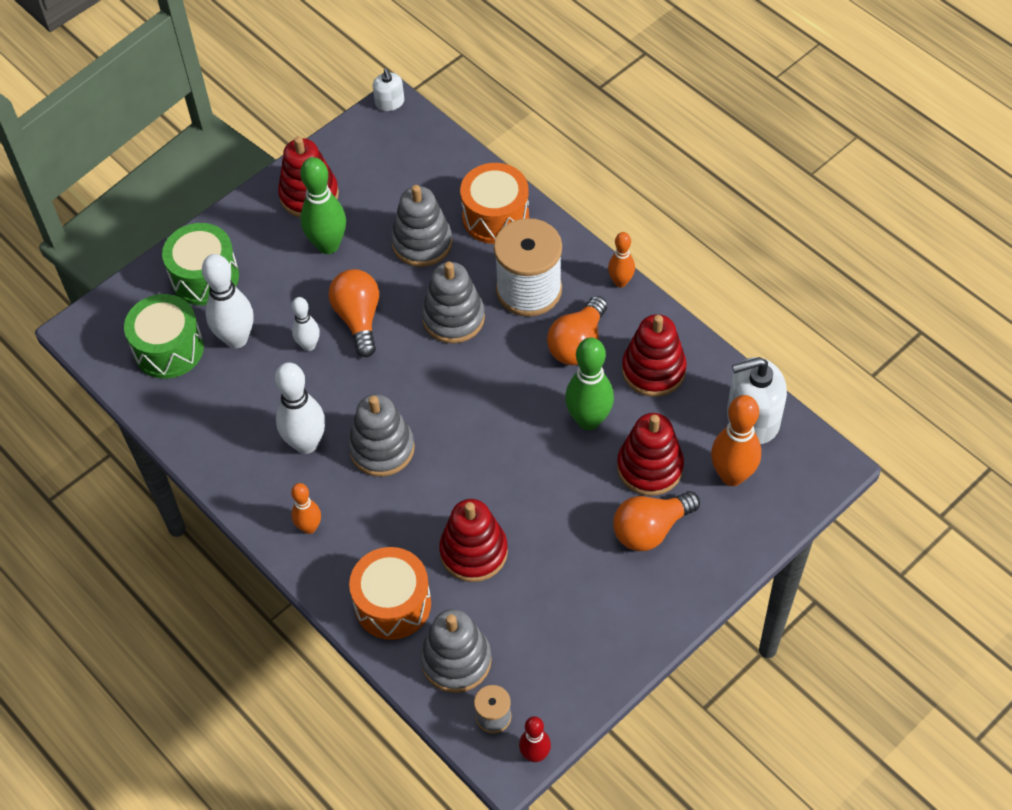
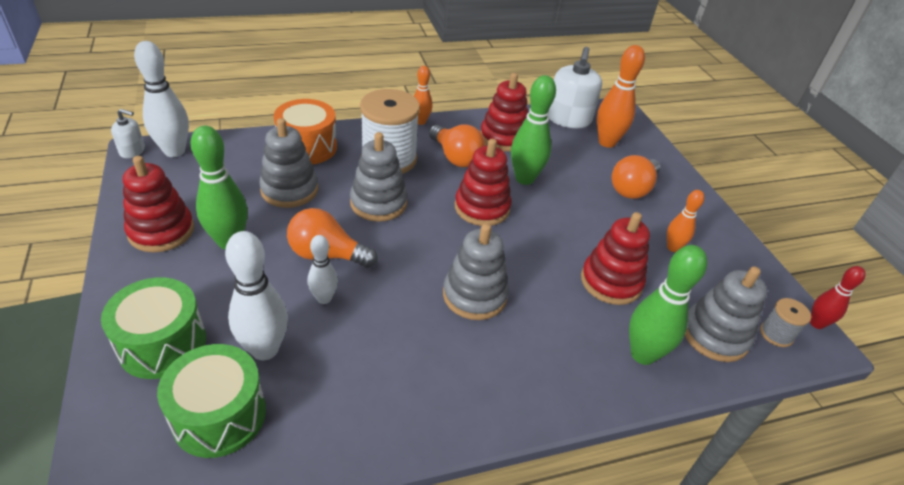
camera: 70 degrees left, 15 degrees down
(306, 443) = (432, 345): white bowling pin -> white bowling pin (174, 151)
(309, 527) = (530, 382): orange bowling pin -> orange bowling pin (673, 247)
(392, 604) = (643, 354): orange drum -> green bowling pin
(650, 467) = (581, 169): red stacking toy -> red stacking toy (482, 208)
(650, 529) = (632, 189): orange light bulb -> orange light bulb turned 45 degrees clockwise

